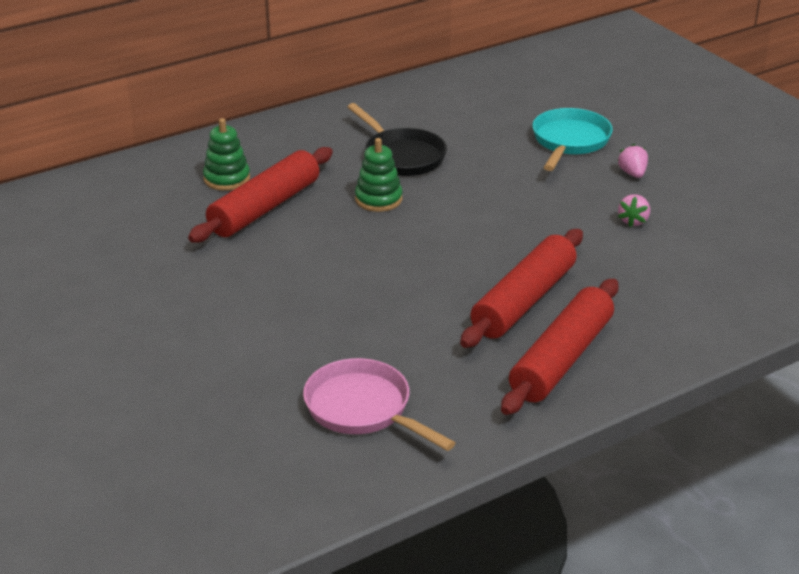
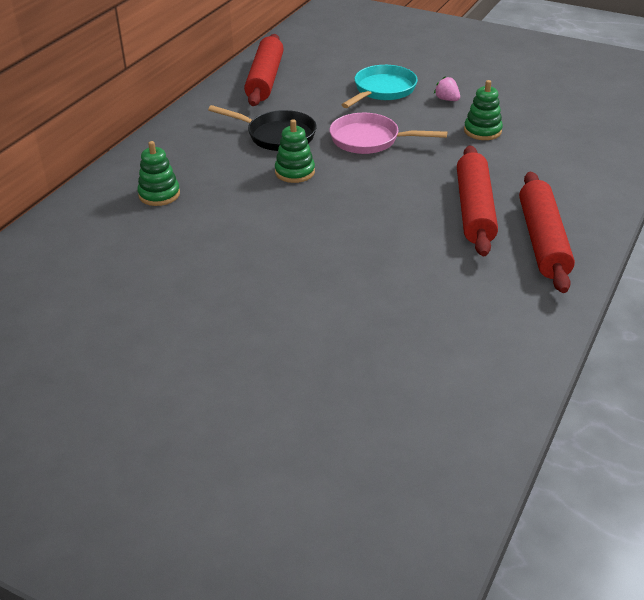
camera: 30 degrees left, 5 degrees up
(264, 207) = (214, 206): red rolling pin -> red rolling pin (265, 79)
(363, 409) = (454, 331): pink pan -> pink pan (369, 140)
(569, 141) = (382, 90): turquoise pan -> turquoise pan turned 45 degrees clockwise
(633, 221) = (482, 131): pink strawberry -> green stacking toy

